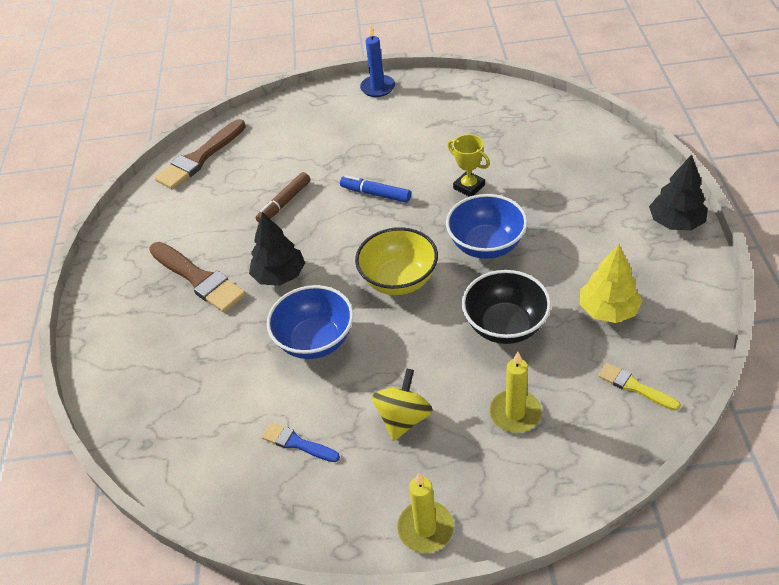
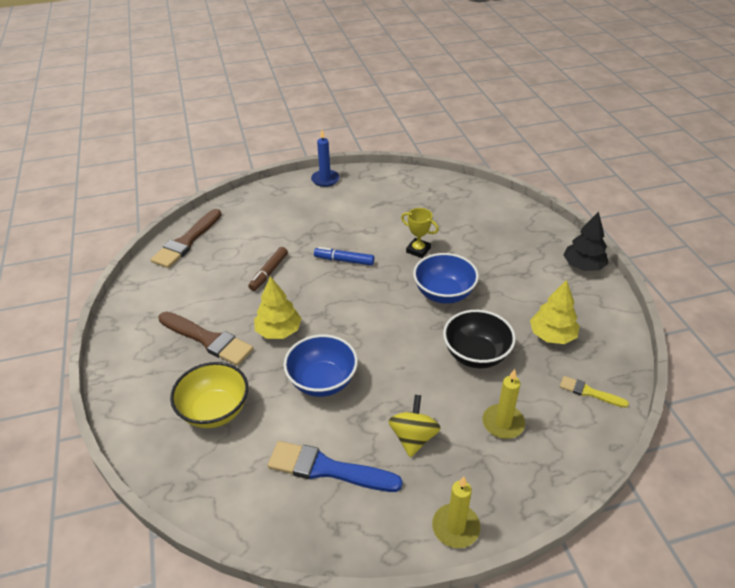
camera: 15 degrees left, 5 degrees down
(279, 275) = (278, 331): black tree -> yellow tree
(297, 443) = (327, 469): blue brush -> blue brush, size x1.85
(399, 280) = (380, 326): yellow bowl -> yellow bowl (215, 411)

